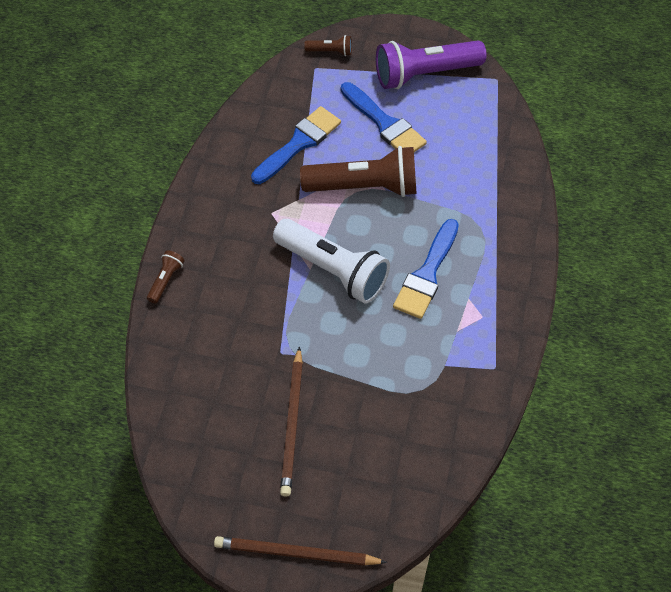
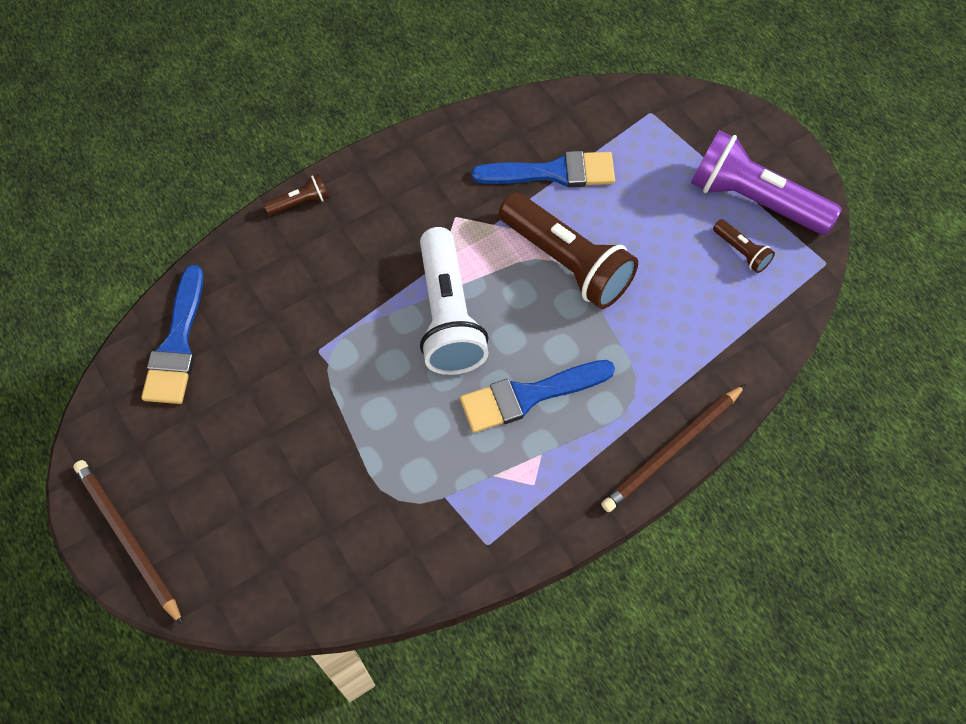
camera: 45 degrees right, 5 degrees up
(292, 424) = (255, 423): brown pencil -> brown pencil (672, 450)
(330, 51) = (683, 108): brown flashlight -> brown flashlight (741, 252)
(384, 123) = (656, 217): blue brush -> blue brush (177, 344)

